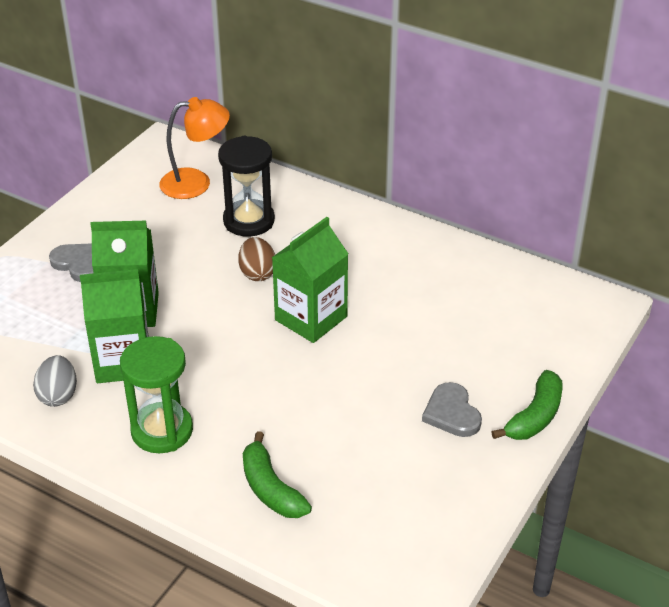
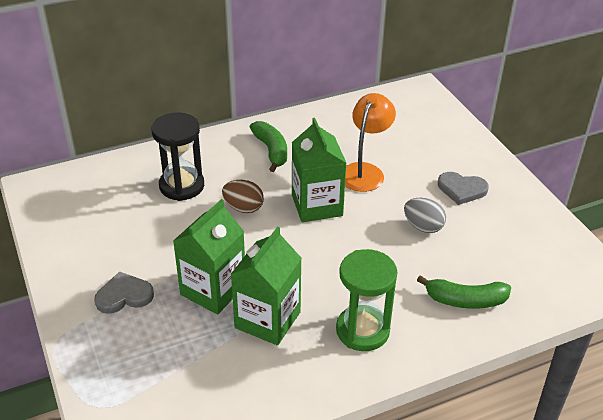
camera: 55 degrees left, 0 degrees up
(58, 395) = (270, 374): grey egg -> grey egg (423, 227)
(196, 183) = (105, 191): orange lamp -> orange lamp (365, 171)
(534, 417) = (492, 160): green banana -> green banana (271, 151)

